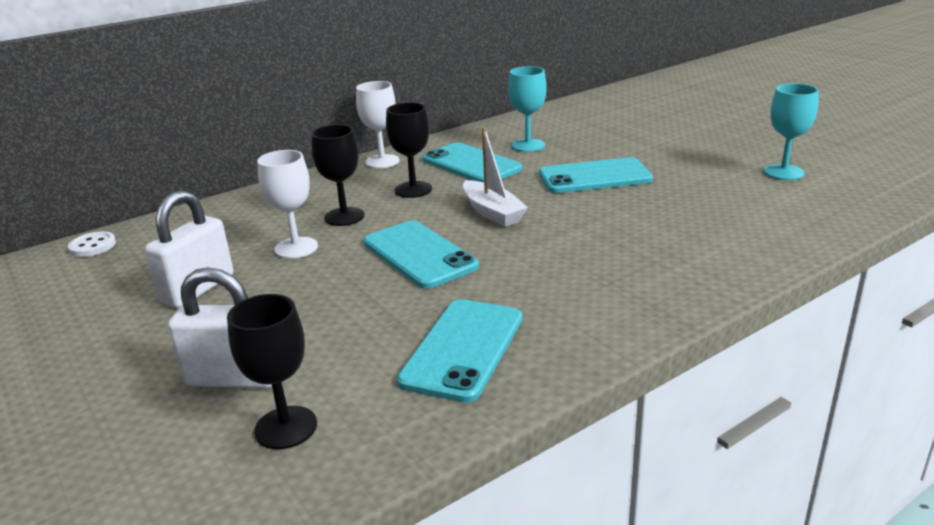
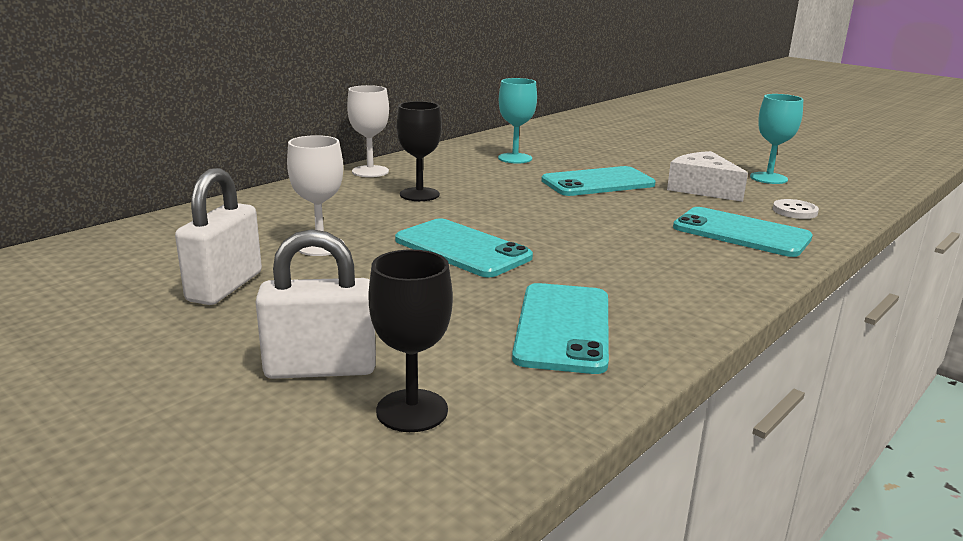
camera: 15 degrees left, 5 degrees down
(92, 246) = (64, 251): white button -> white button (794, 211)
(344, 217) = (358, 218): black goblet -> none
(471, 164) = (467, 173): turquoise phone -> turquoise phone (741, 233)
(492, 212) = (516, 212): white boat -> none
(701, 186) = (702, 189): none -> white cheese

